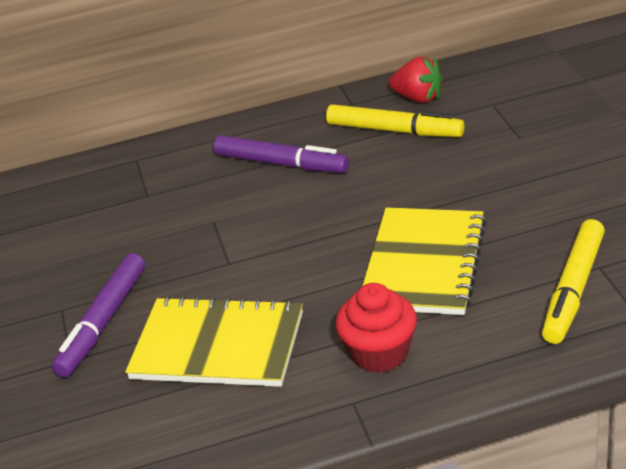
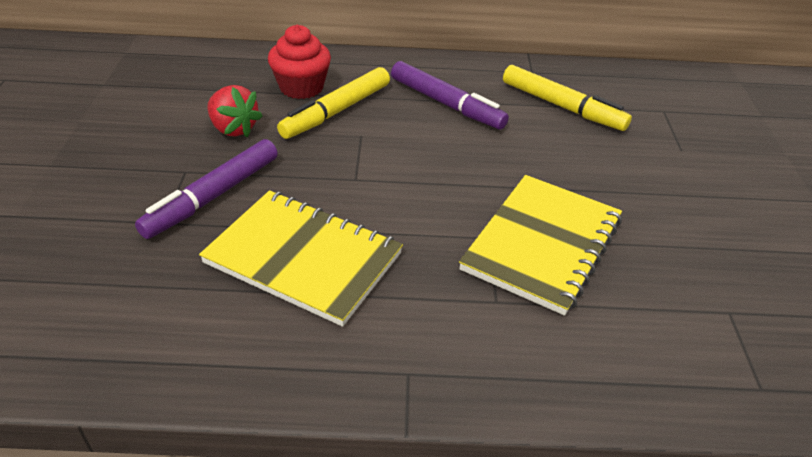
camera: 10 degrees right, 5 degrees up
(379, 353) = (459, 326): red cupcake -> red cupcake (301, 87)
(418, 98) = (595, 85): red strawberry -> red strawberry (233, 129)
(573, 289) = (694, 328): yellow marker -> yellow marker (336, 111)

